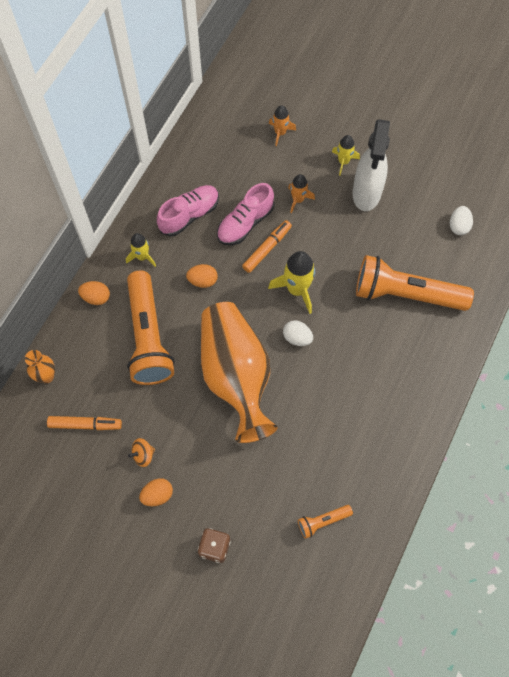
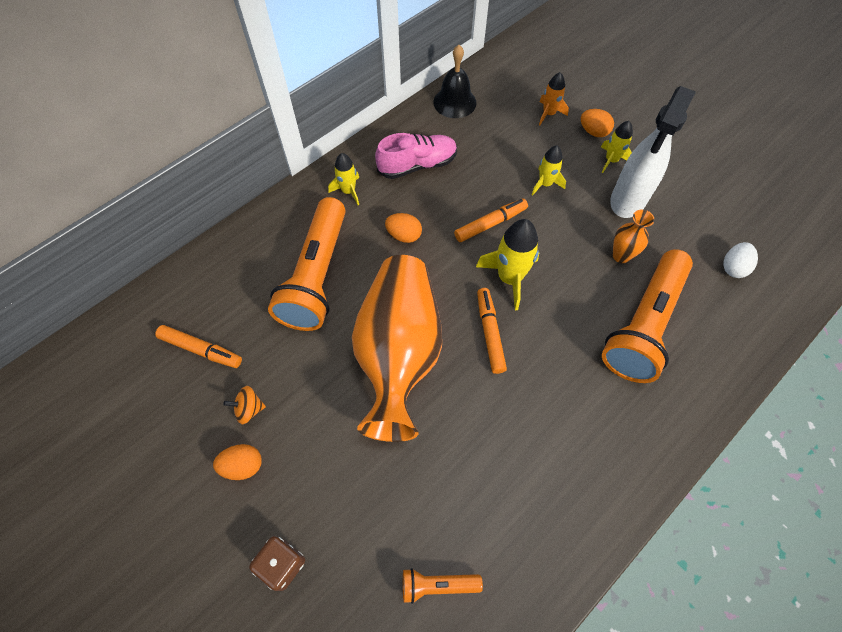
camera: 20 degrees right, 5 degrees down
(46, 376) = (187, 282): orange vase -> orange vase (621, 256)
(96, 297) = (280, 217): orange egg -> orange egg (593, 132)
(198, 145) = (454, 102): none -> black bell
(245, 223) = (476, 190): pink shoe -> none
(297, 338) = (490, 333): white egg -> orange marker
(298, 199) = (545, 184): orange rocket -> yellow rocket
(406, 294) = (643, 325): orange flashlight -> orange flashlight turned 90 degrees counterclockwise

